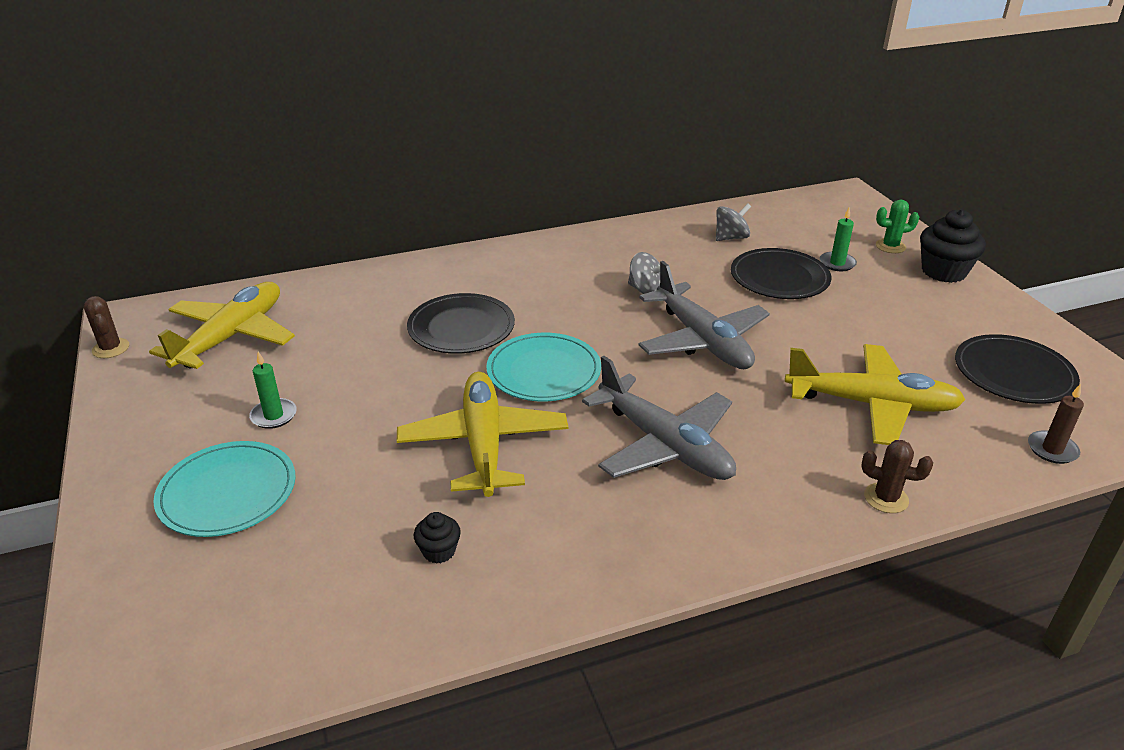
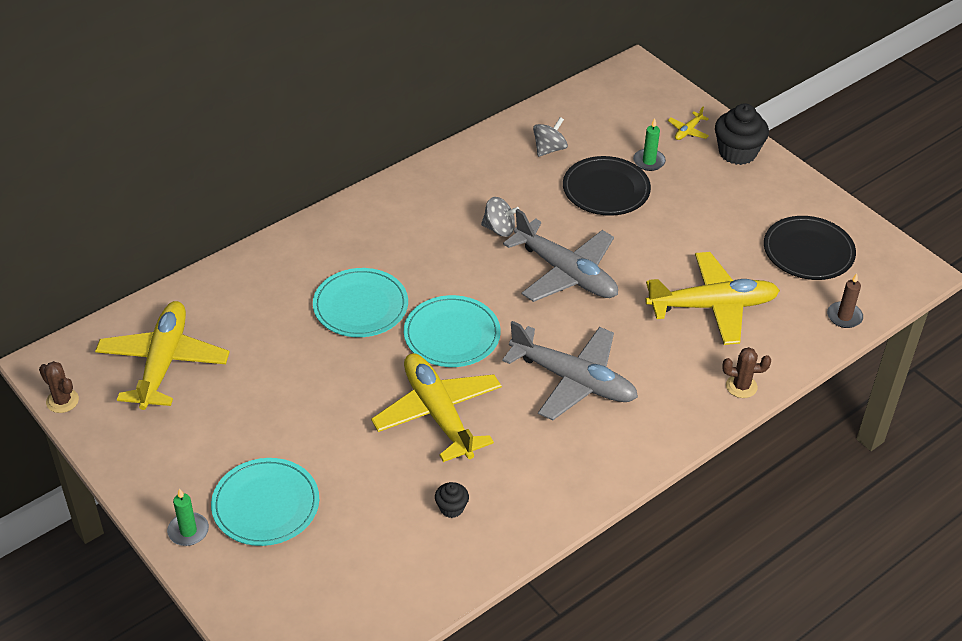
camera: 20 degrees left, 10 degrees up
(274, 415) = (256, 430): green candle -> green candle (188, 531)
(461, 327) = (360, 306): black plate -> turquoise plate
(890, 246) = (688, 131): green cactus -> yellow plane

